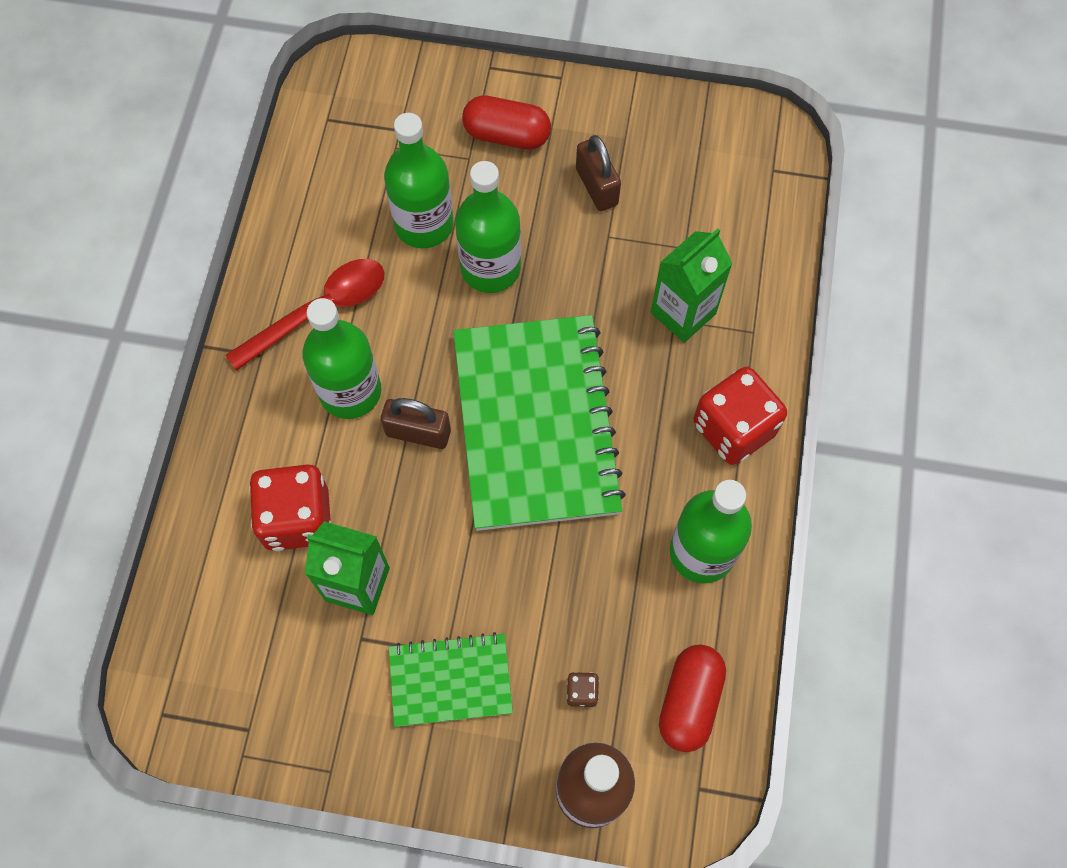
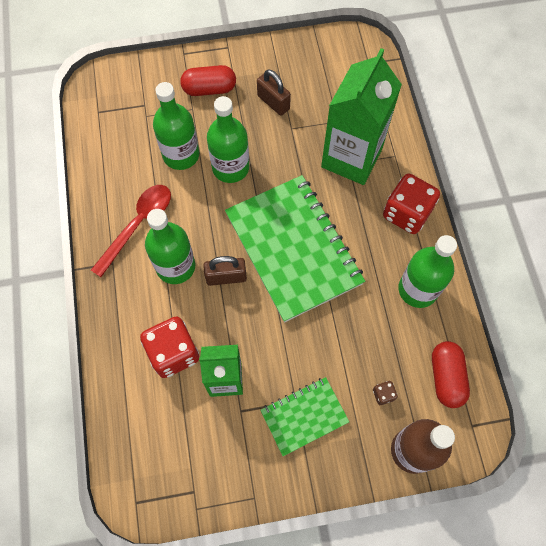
camera: 20 degrees left, 0 degrees up
(683, 313) = (351, 158): green carton -> green carton, size x1.64

